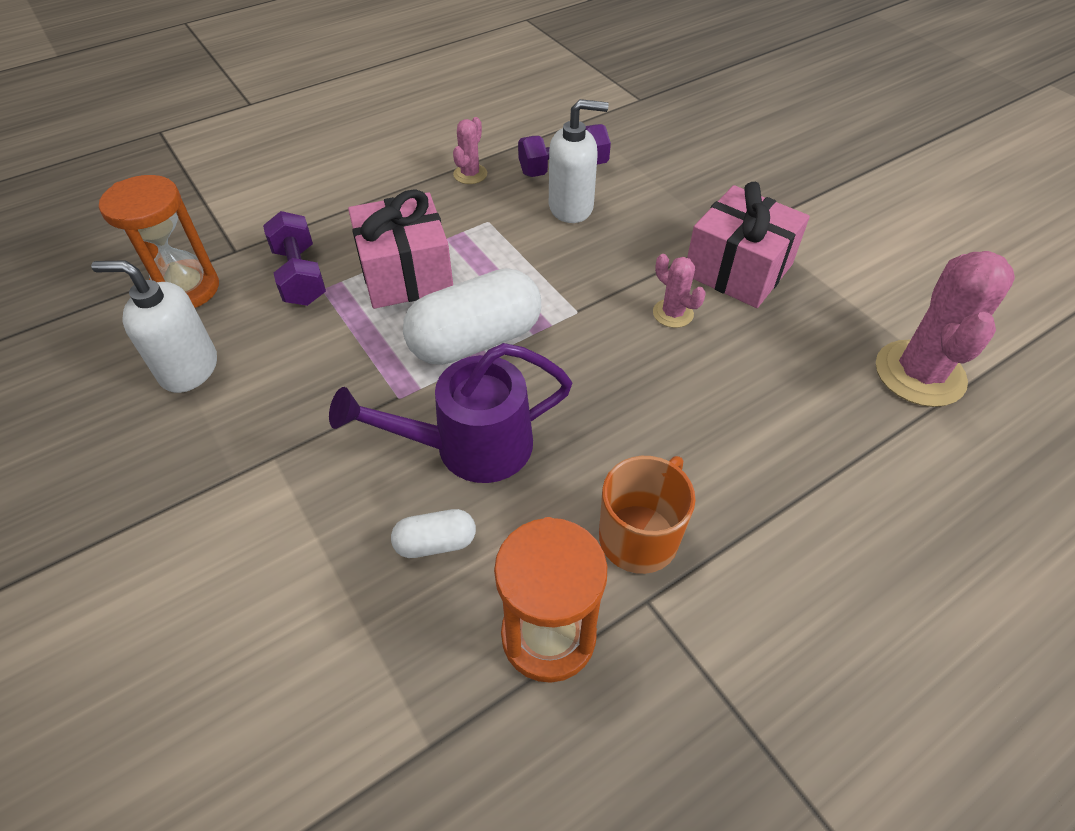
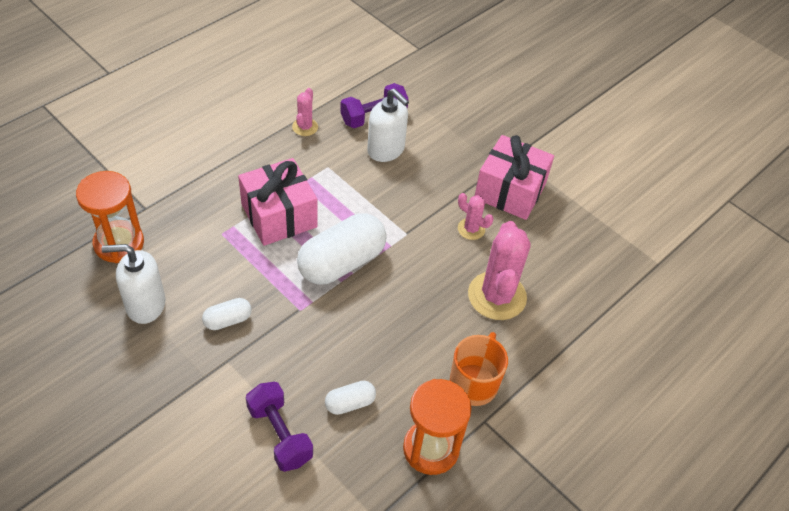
camera: 15 degrees left, 0 degrees up
(293, 401) = (228, 320): none -> white capsule
(300, 276) = (201, 224): purple dumbbell -> purple dumbbell (280, 434)
(468, 447) = (355, 339): purple watering can -> none
(571, 207) = (386, 150): white soap dispenser -> white soap dispenser turned 60 degrees clockwise
(919, 374) = (632, 257): pink cactus -> pink cactus (497, 296)

